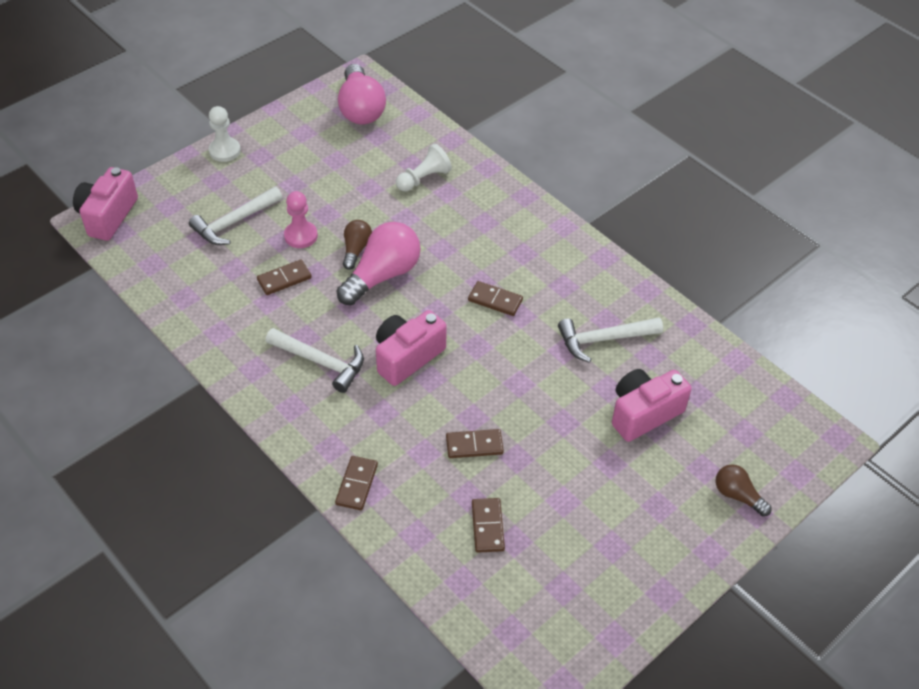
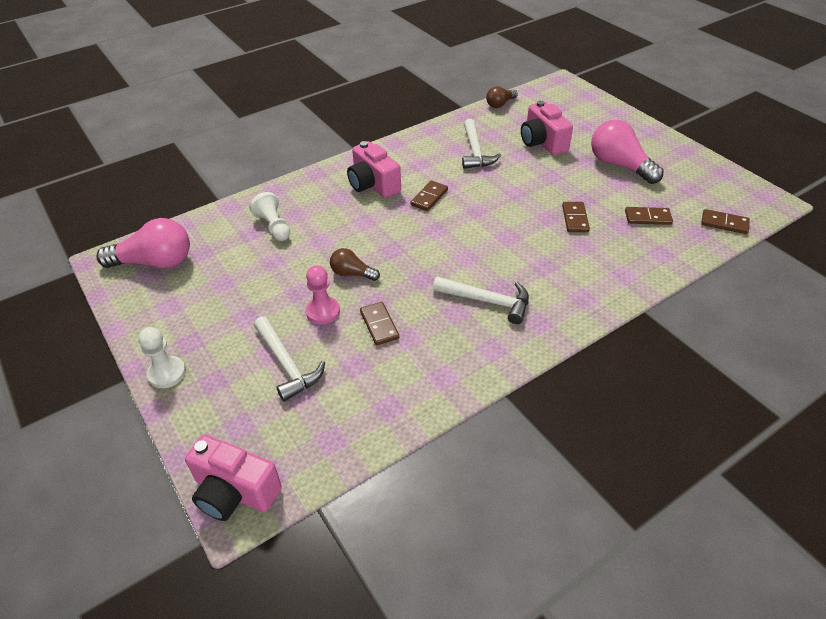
camera: 80 degrees left, 5 degrees down
(321, 362) = (488, 301): white hammer -> white hammer turned 75 degrees clockwise
(356, 484) = (619, 284): brown domino -> brown domino (724, 223)
(382, 275) = (388, 258): pink light bulb -> pink light bulb (619, 165)
(407, 357) = (485, 248): pink camera -> pink camera (373, 184)
(737, 495) = (606, 116): brown light bulb -> brown light bulb (500, 104)

